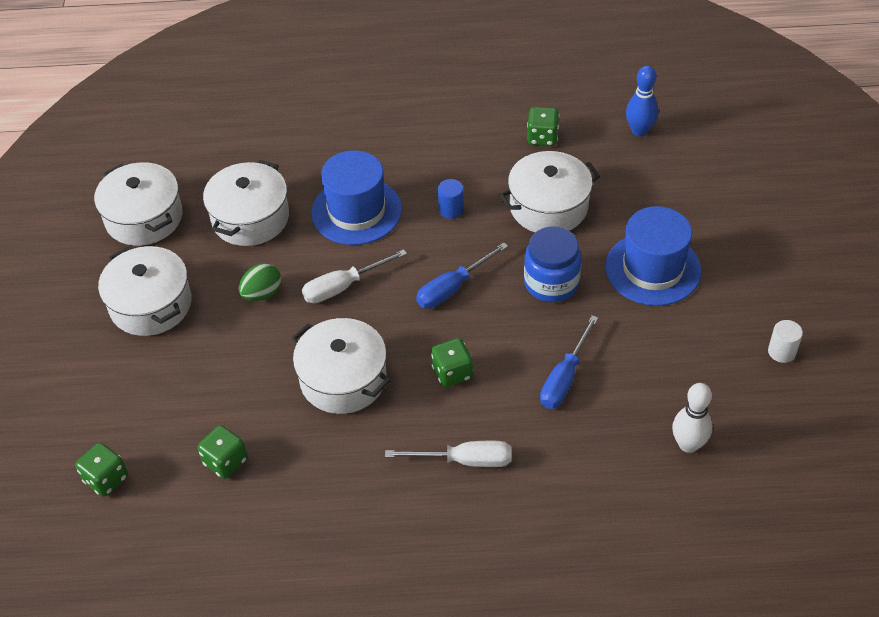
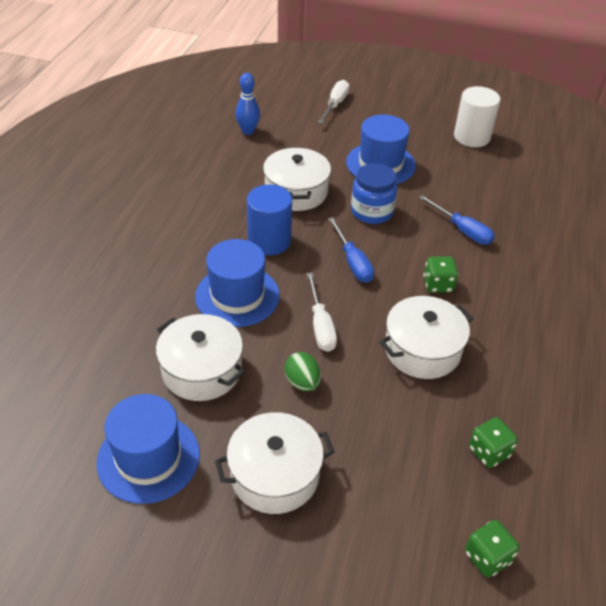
camera: 75 degrees left, 5 degrees down
(144, 218) = (148, 458): white pot -> blue hat
(451, 210) = (269, 241): blue cylinder -> blue cylinder, size x2.00
(465, 460) = (523, 300): white screwdriver -> white screwdriver (335, 104)
(542, 137) = (223, 175): green dice -> none
(688, 444) = (534, 194): white bowling pin -> none
(781, 352) = (471, 137): white cylinder -> white cylinder, size x2.00

